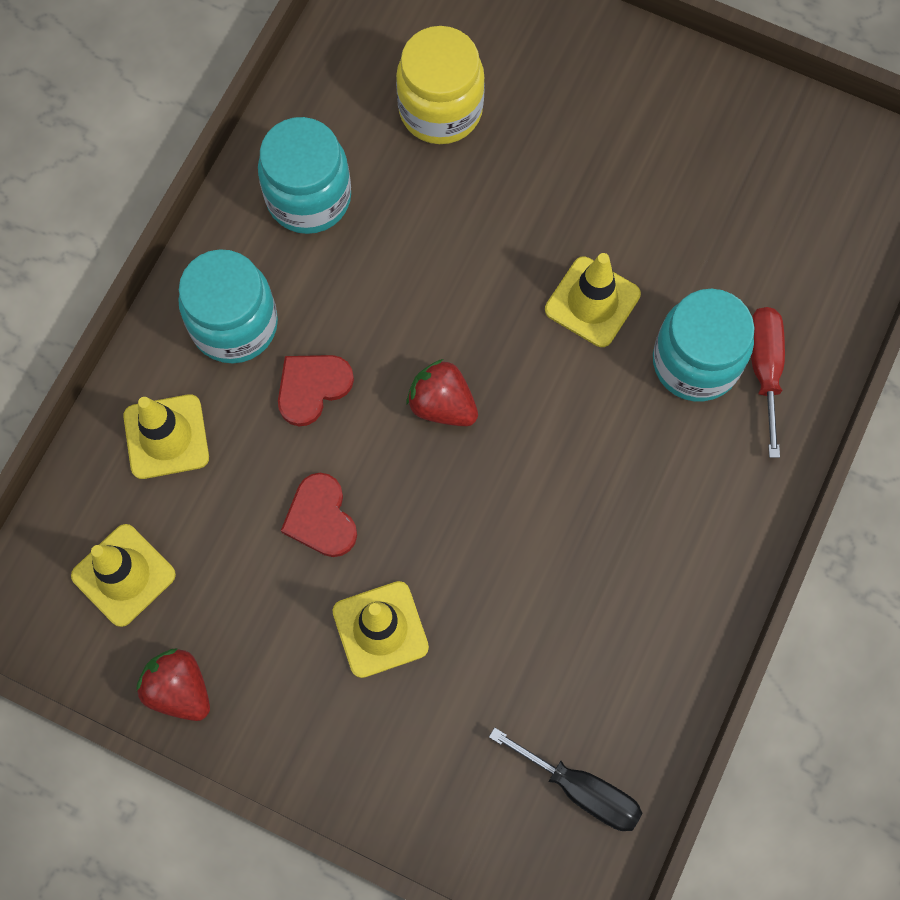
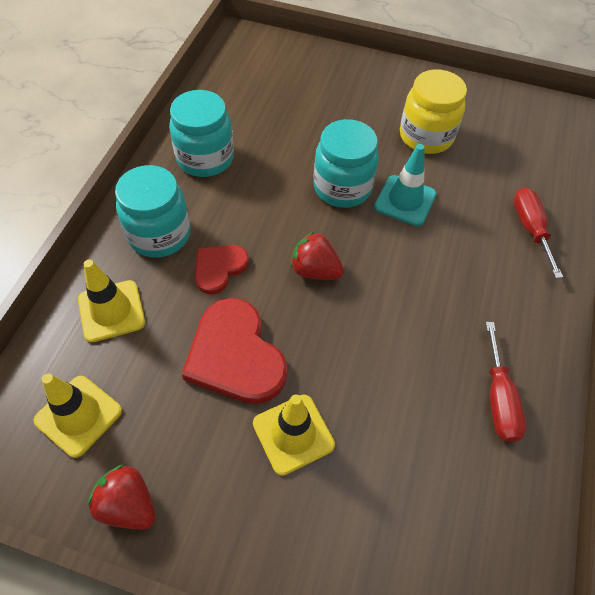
camera: 10 degrees left, 15 degrees down
(321, 518) = (235, 355): red heart -> red heart, size x1.73
(440, 110) = (285, 108): yellow jar -> yellow jar (426, 136)
(581, 789) = (485, 548): black screwdriver -> none
(592, 302) = (405, 200): yellow traffic cone -> turquoise traffic cone
(646, 615) = (498, 399): none -> red screwdriver
(695, 362) = (483, 229): turquoise jar -> turquoise jar (342, 188)

